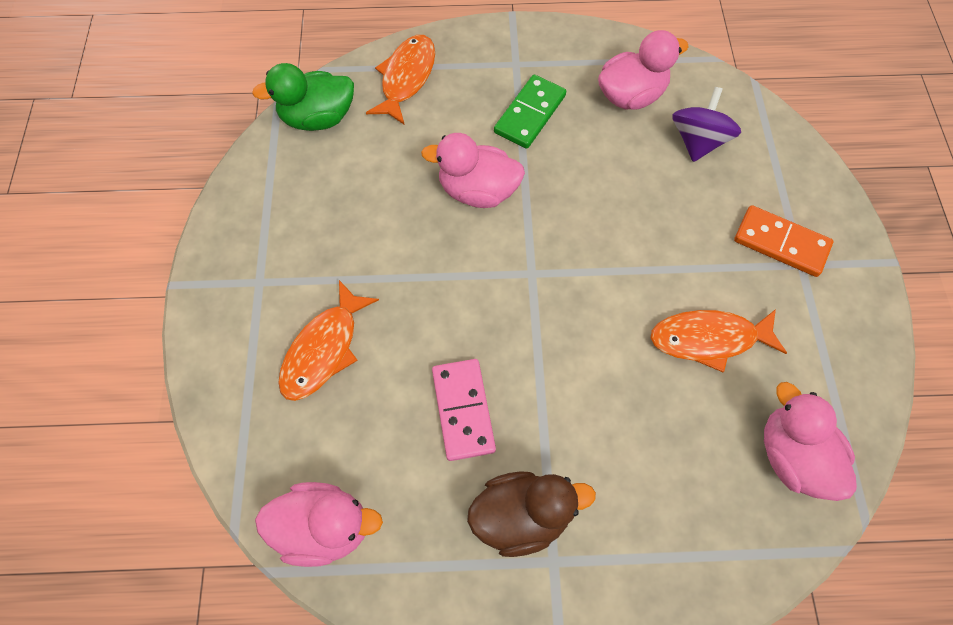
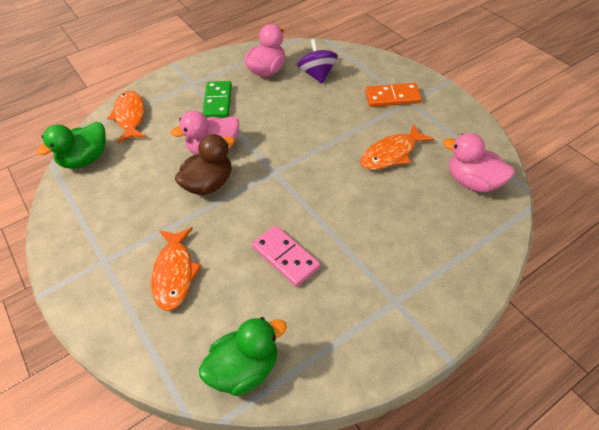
camera: 30 degrees left, 15 degrees down
(324, 527) = (245, 369): pink duck -> green duck
(521, 516) = (360, 290): brown duck -> brown duck (209, 184)

